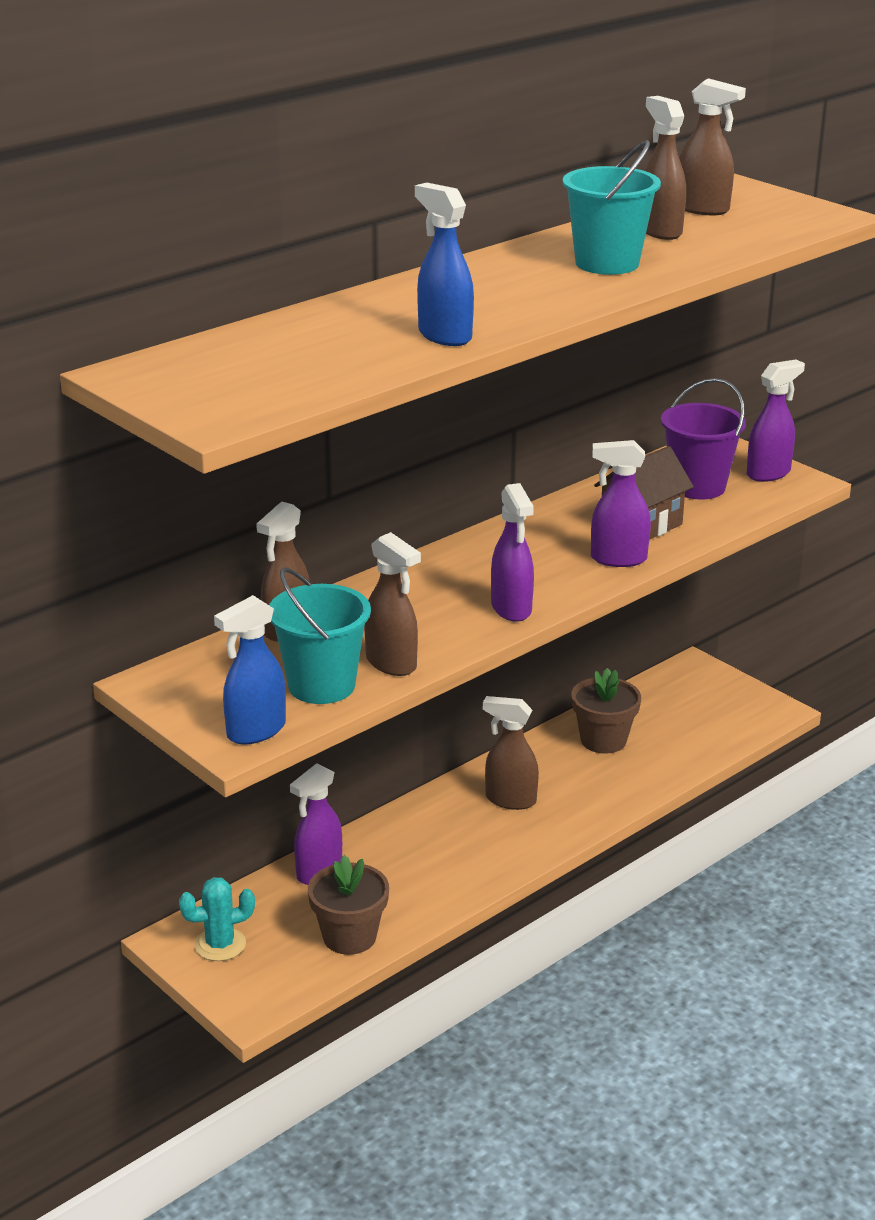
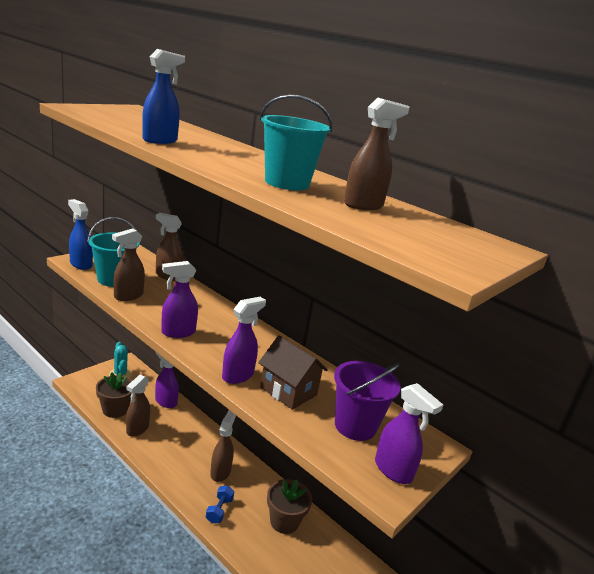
camera: 80 degrees right, 5 degrees down
(594, 800) = (219, 510): none -> blue dumbbell
(618, 559) = (238, 375): purple spray bottle -> purple spray bottle turned 45 degrees clockwise
(703, 209) = (428, 225): brown spray bottle -> brown spray bottle (137, 429)

